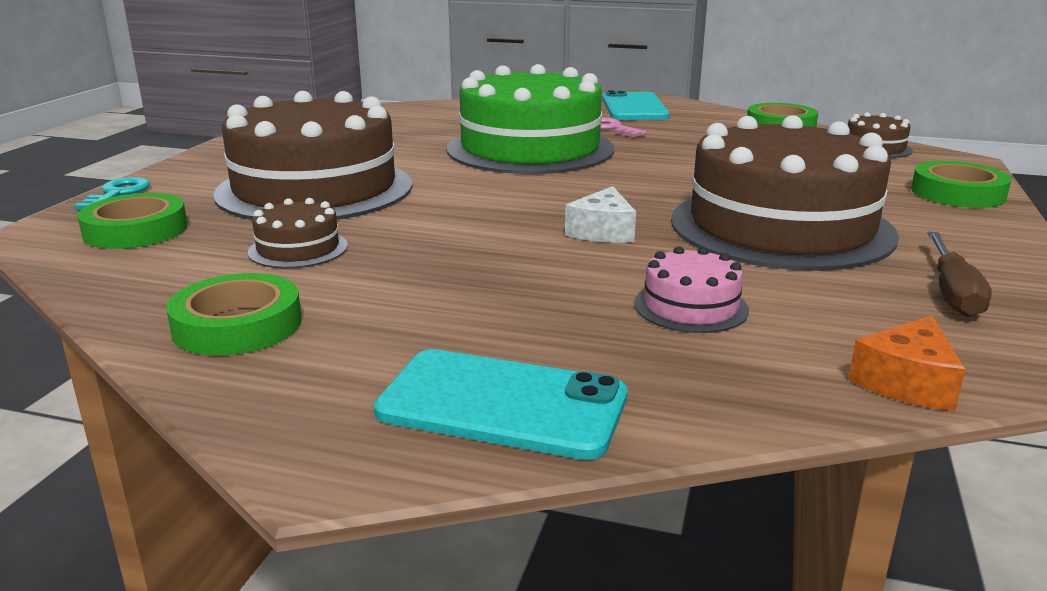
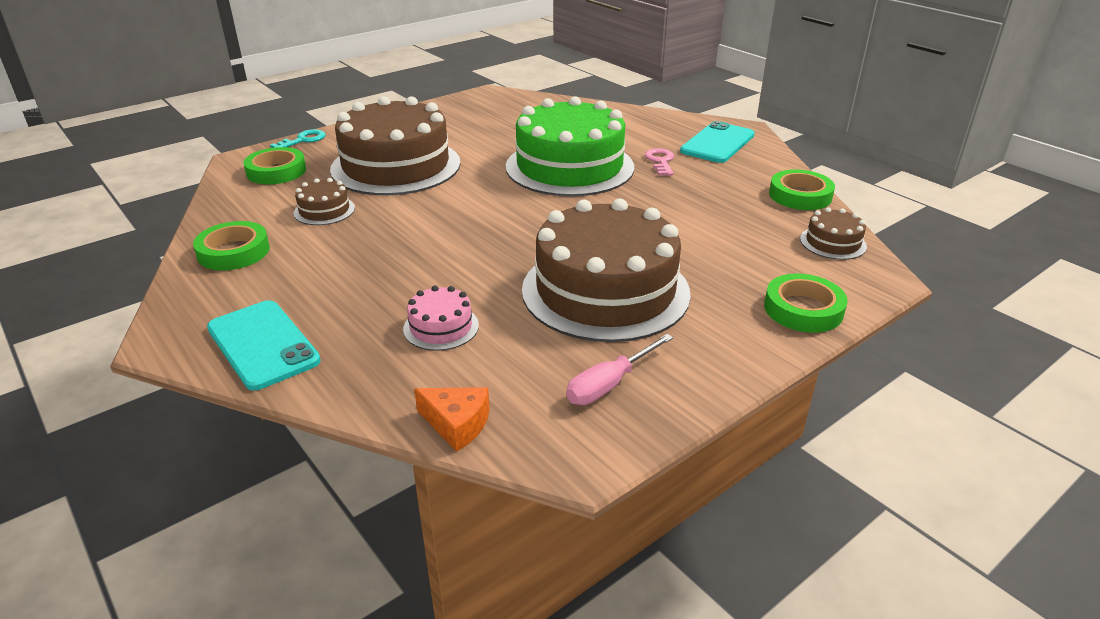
camera: 35 degrees right, 10 degrees up
(602, 231) = (491, 254): white cheese -> none
(907, 382) = (457, 424): orange cheese -> orange cheese turned 135 degrees counterclockwise
(952, 292) = (609, 384): brown screwdriver -> pink screwdriver

